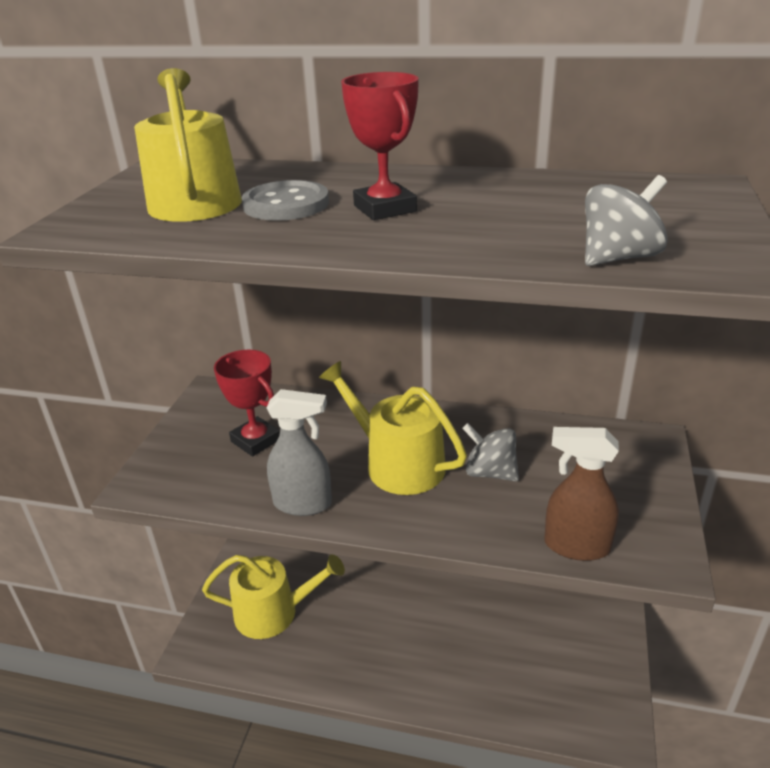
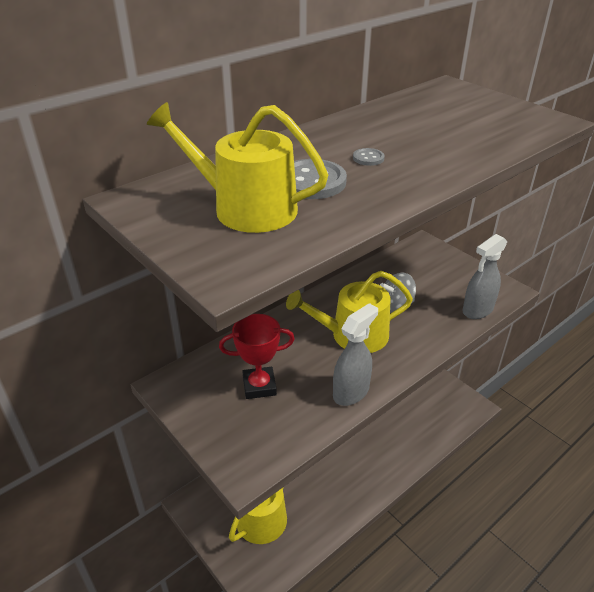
camera: 55 degrees left, 5 degrees up
(385, 208) = (368, 158): red trophy -> grey button
(576, 546) = (477, 310): brown spray bottle -> grey spray bottle
(618, 258) = (516, 135): grey spinning top -> none

